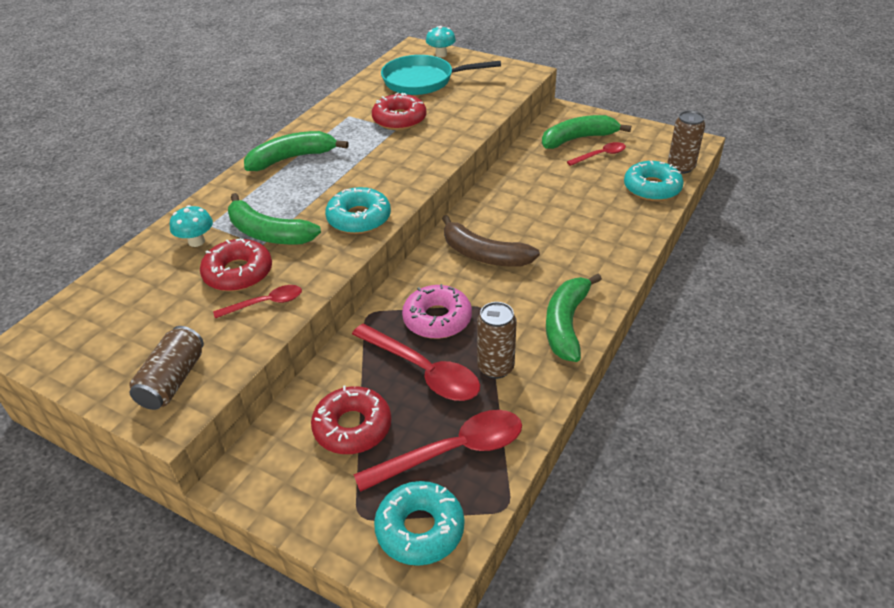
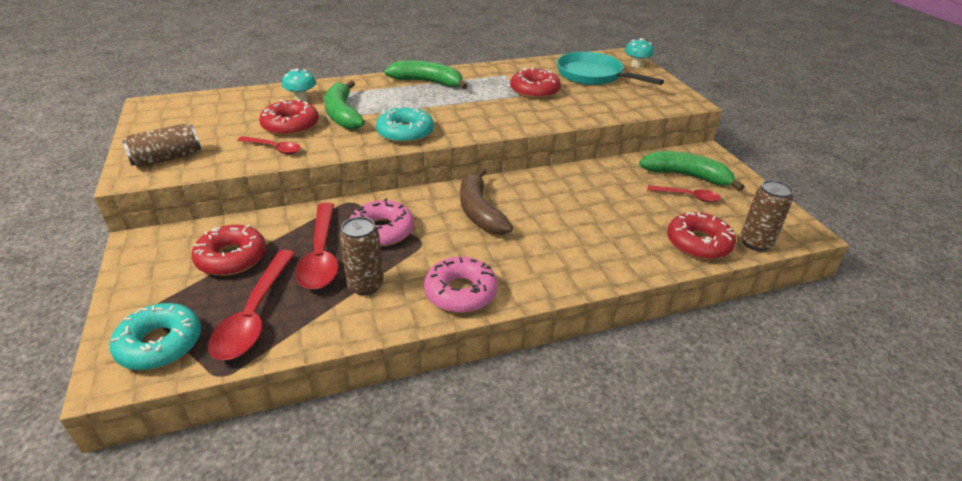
camera: 40 degrees right, 5 degrees down
(453, 451) = (254, 315): red spoon -> red spoon turned 75 degrees clockwise
(566, 324) = (460, 292): green banana -> pink donut
(652, 188) = (698, 243): turquoise donut -> red donut

